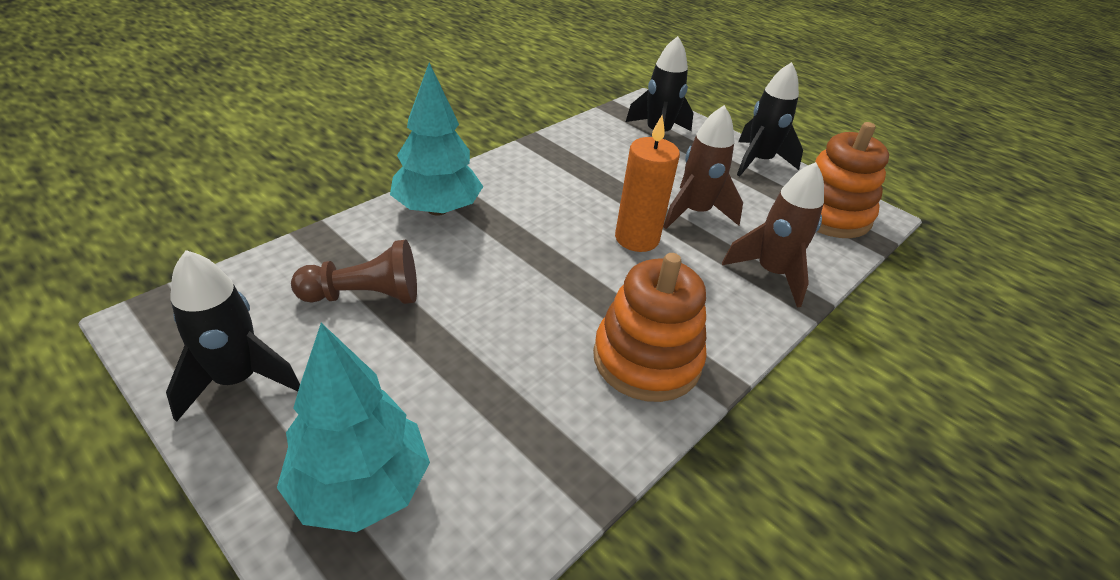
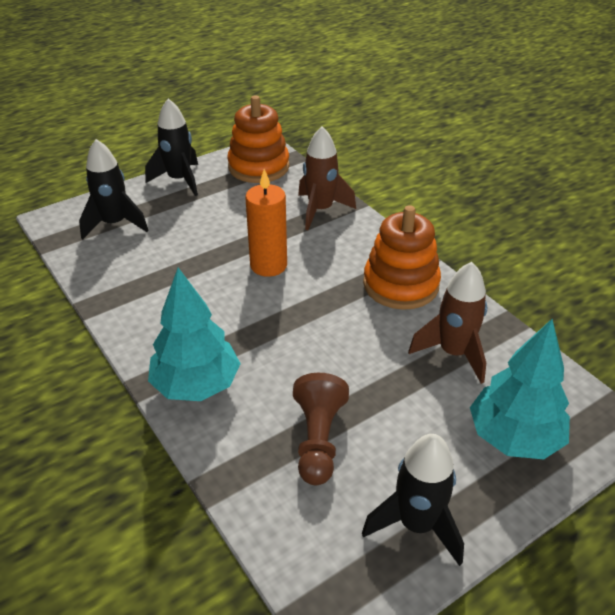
camera: 75 degrees left, 0 degrees up
(695, 213) = (241, 229): brown rocket -> brown rocket (453, 353)

